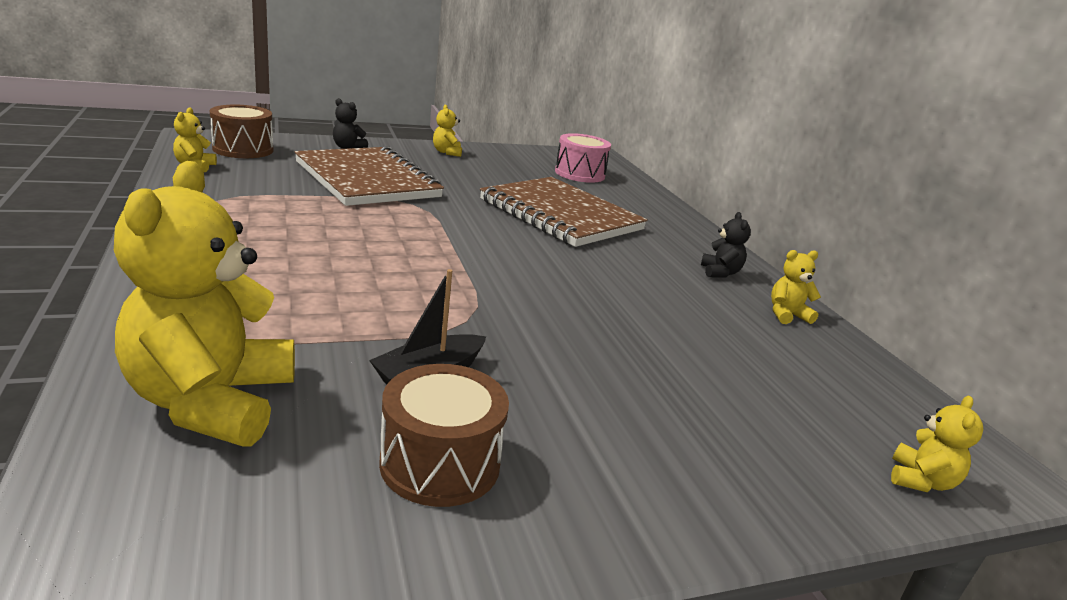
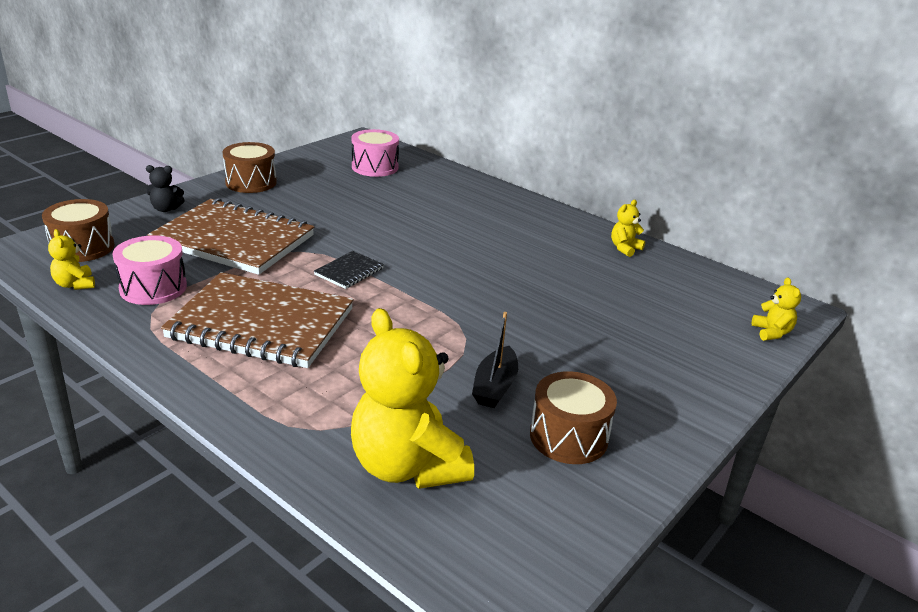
camera: 30 degrees left, 5 degrees up
(247, 186) = (153, 288): none -> pink drum
(432, 231) = (349, 272): none -> black notebook
(447, 152) = (251, 182): yellow teddy bear -> brown drum
(560, 215) = (411, 218): brown notebook -> brown notebook (261, 324)
(720, 273) = (559, 229): black teddy bear -> none

